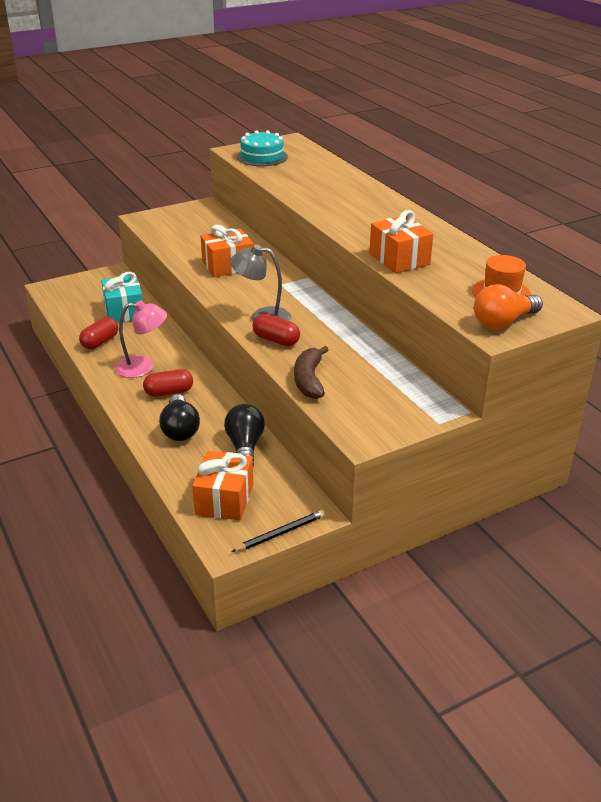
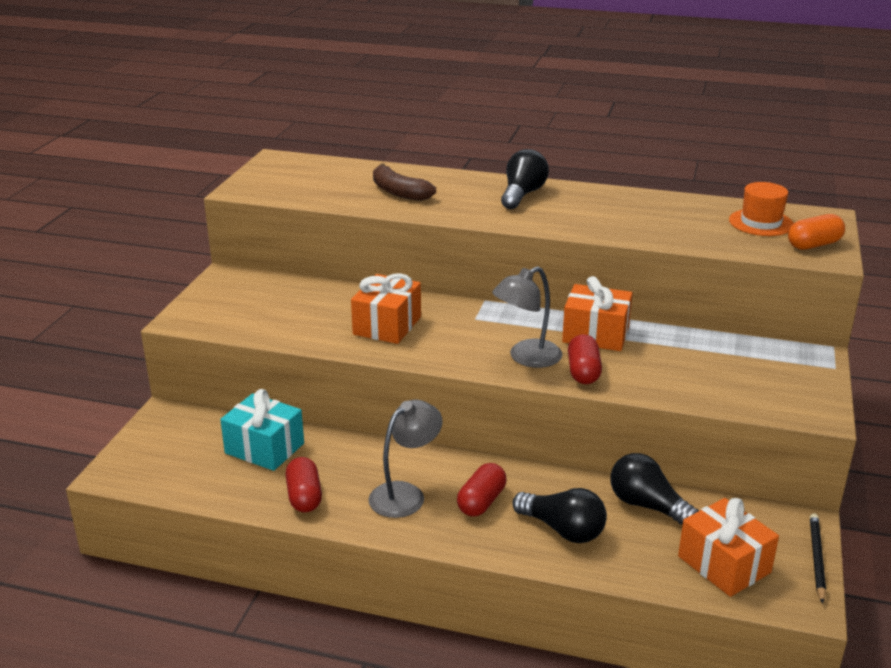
camera: 45 degrees left, 5 degrees down
(143, 367) = (405, 494): pink lamp -> grey lamp
(262, 157) = (287, 186): turquoise cake -> none
(276, 340) = (583, 372): red capsule -> red capsule turned 75 degrees counterclockwise
(309, 380) = (683, 391): brown banana -> brown banana (399, 192)
(381, 211) = (522, 194): none -> black light bulb
(399, 259) = (633, 230): orange gift -> orange gift (595, 334)
(503, 322) = (814, 245): orange light bulb -> orange capsule

